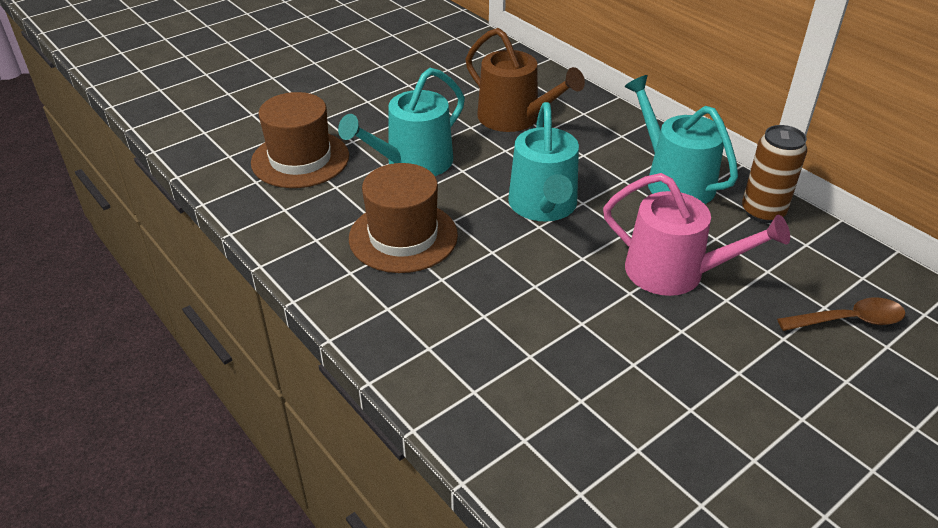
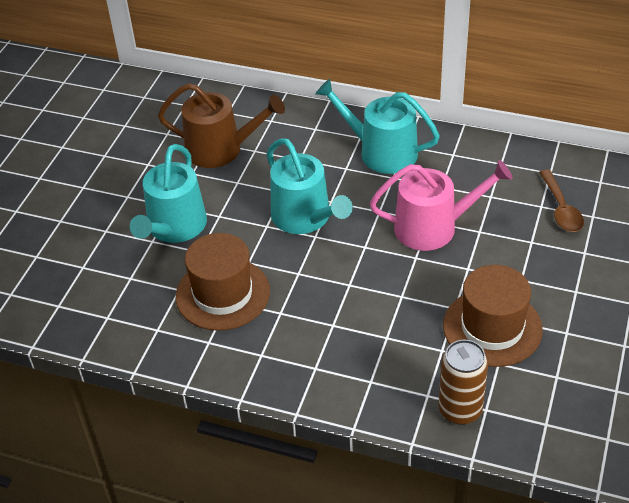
camera: 30 degrees left, 5 degrees up
(300, 159) = (77, 268): brown hat -> brown hat (492, 327)
(763, 212) = (457, 150): brown can -> brown can (460, 410)
(849, 320) = (561, 209): brown spoon -> brown spoon turned 120 degrees clockwise

